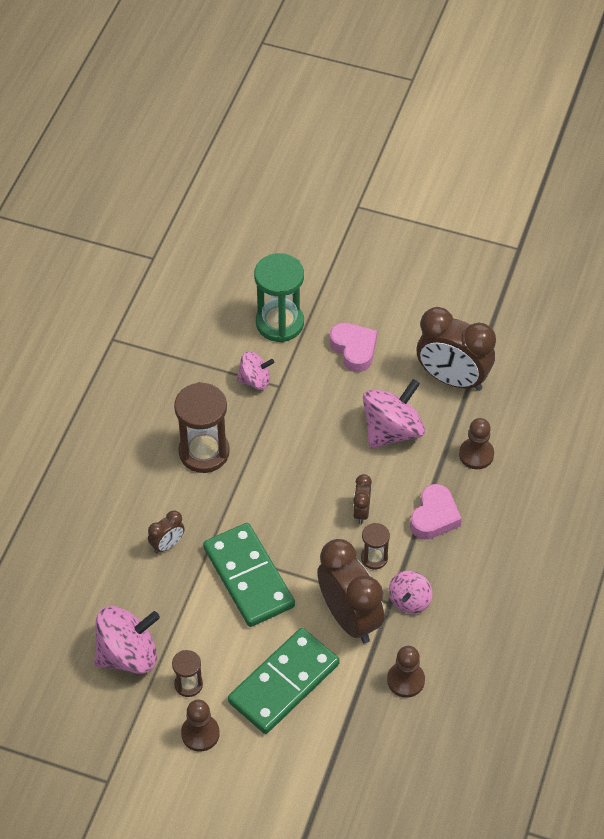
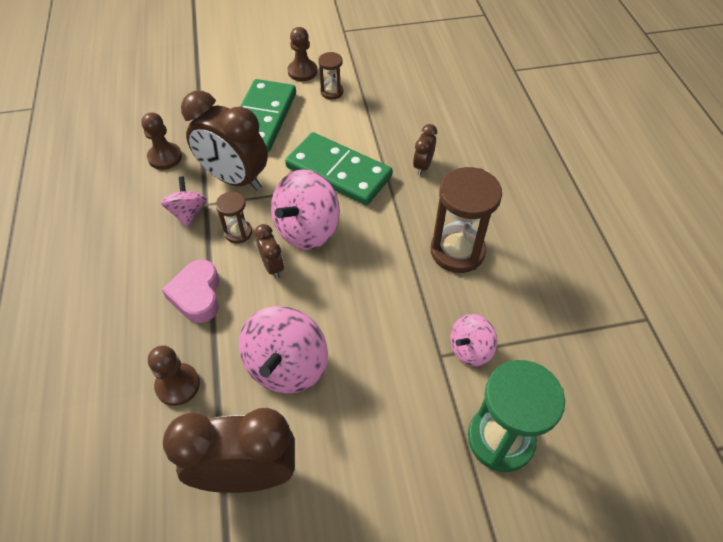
camera: 150 degrees right, 0 degrees up
(128, 654) = (389, 91): pink spinning top -> pink spinning top (307, 229)
(354, 349) = (390, 451): pink heart -> none

